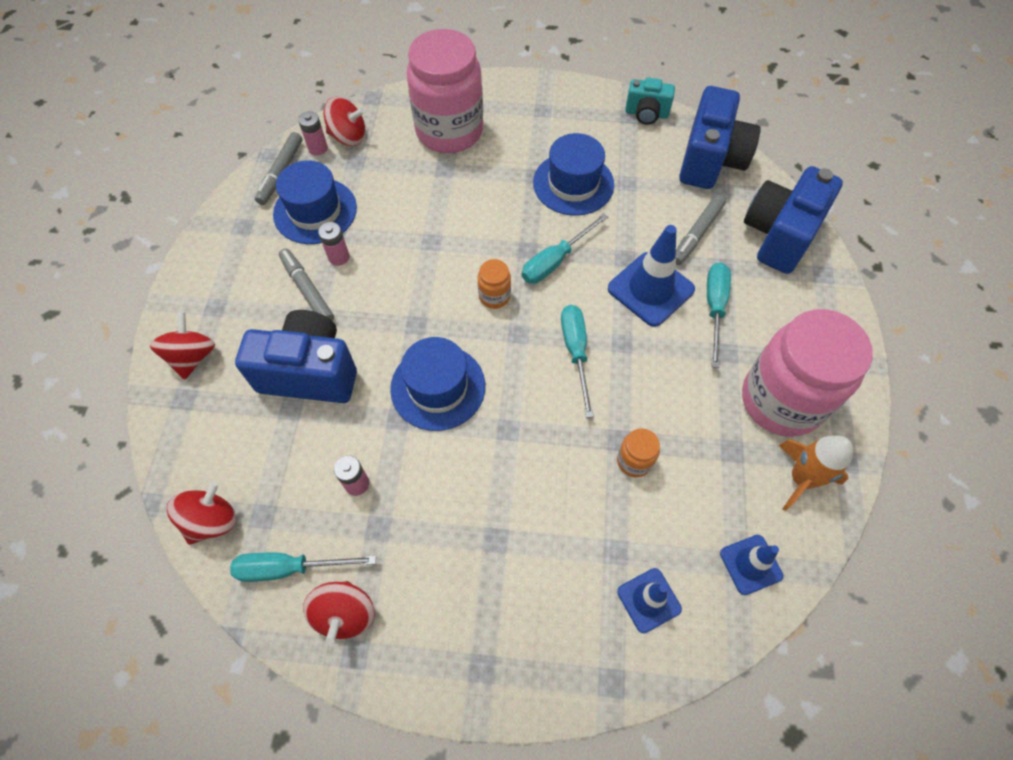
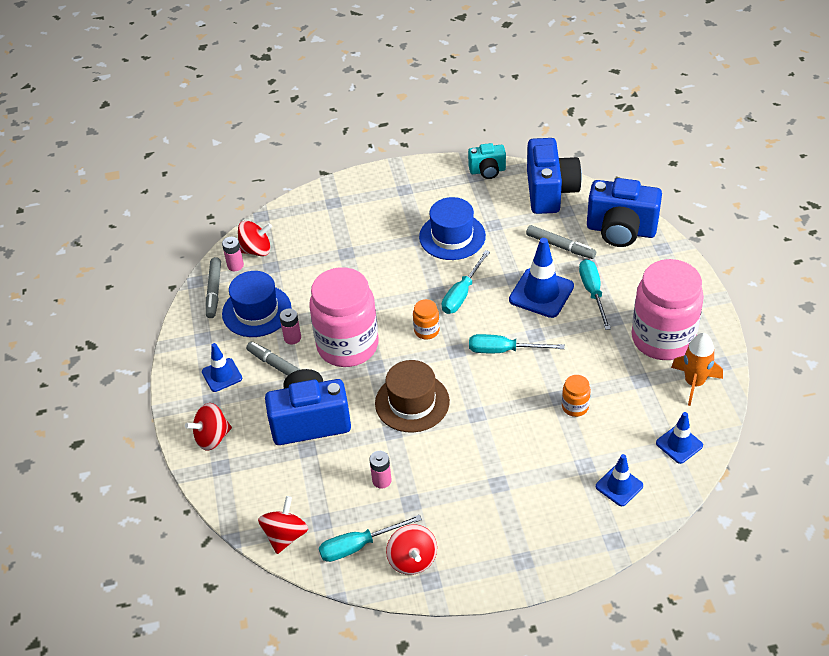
camera: 15 degrees left, 15 degrees down
(192, 357) = (212, 438): red spinning top -> red spinning top turned 105 degrees counterclockwise
(240, 279) = (222, 375): none -> blue traffic cone
(438, 387) = (412, 402): blue hat -> brown hat
(449, 131) = (337, 224): pink jar -> pink jar (347, 346)
(576, 352) = (504, 350): turquoise screwdriver -> turquoise screwdriver turned 60 degrees counterclockwise
(697, 234) = (560, 246): grey marker -> grey marker turned 75 degrees counterclockwise
(779, 235) = (621, 230): blue camera -> blue camera turned 90 degrees counterclockwise

